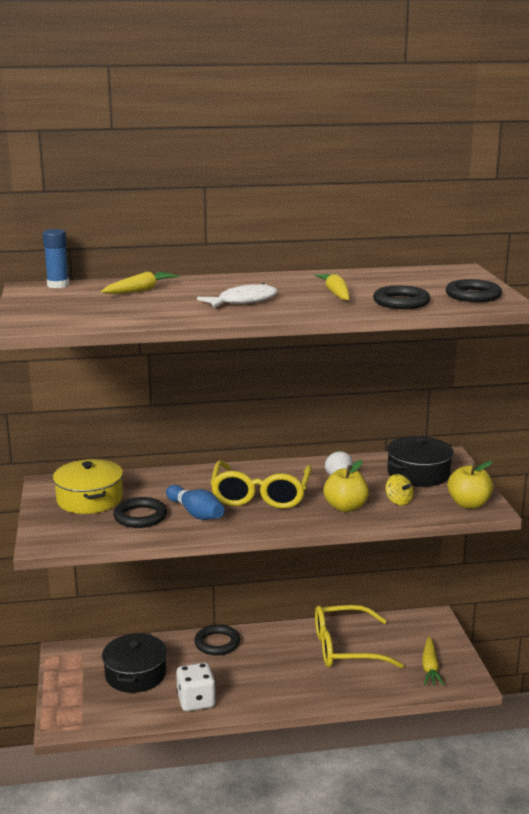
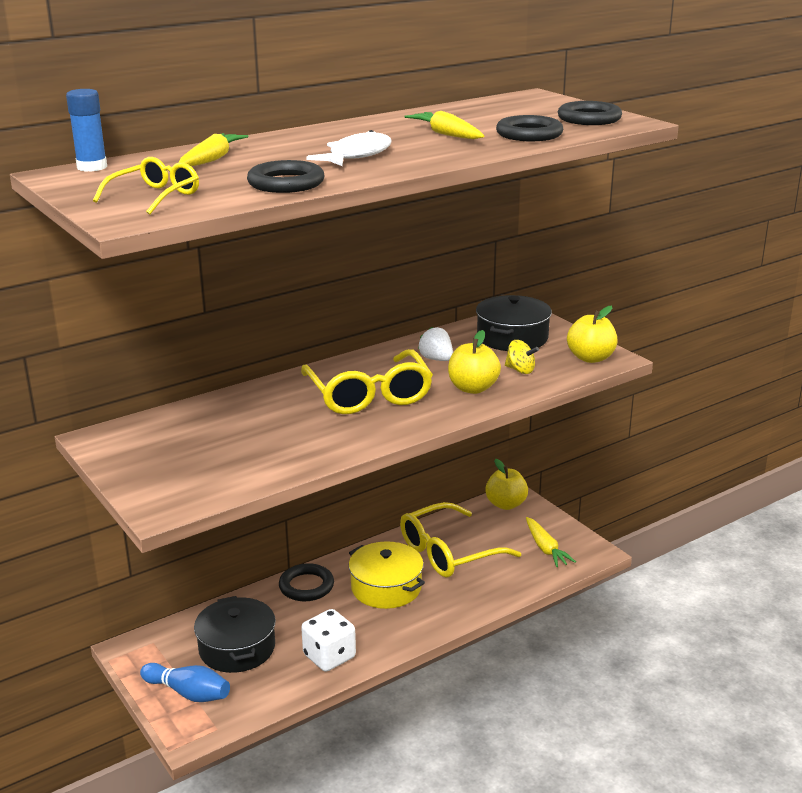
camera: 25 degrees left, 5 degrees up
(65, 312) = (155, 196): none -> yellow glasses
(89, 499) = (170, 445): yellow pot -> yellow pot (386, 587)
(140, 516) = (253, 450): black ring -> black ring (286, 183)
(195, 513) = (315, 432): blue bowling pin -> blue bowling pin (188, 693)
(423, 622) = (506, 504): none -> yellow apple

